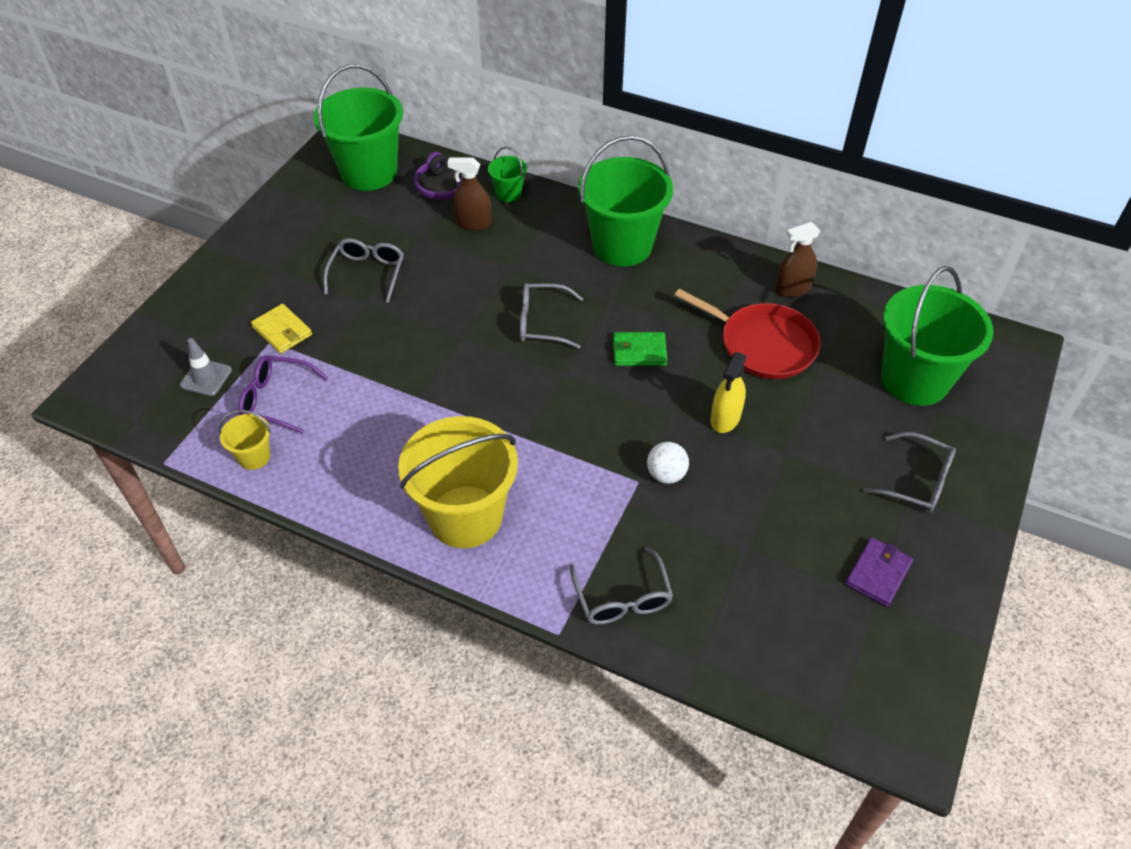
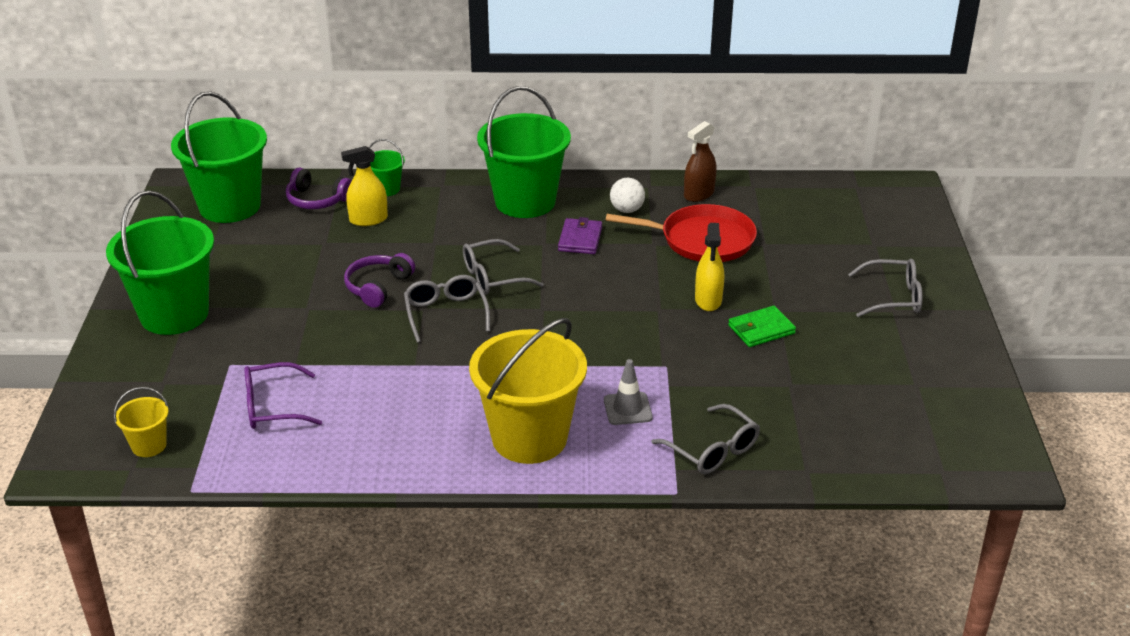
camera: 25 degrees left, 15 degrees down
(206, 377) = (183, 411): grey traffic cone -> grey traffic cone (627, 409)
(254, 456) = (284, 457): yellow bucket -> yellow bucket (149, 445)
(282, 331) = (236, 353): yellow wallet -> none
(367, 274) = (291, 285): grey glasses -> grey glasses (446, 314)
(437, 300) = (378, 287): none -> purple headphones
(473, 223) = (368, 219): brown spray bottle -> yellow spray bottle
(639, 351) = (598, 274): green wallet -> green wallet (761, 329)
(666, 474) = (686, 354): white ball -> white ball (627, 210)
(878, 573) = (906, 367): purple wallet -> purple wallet (580, 239)
(914, 380) = (843, 230): green bucket -> green bucket (174, 314)

